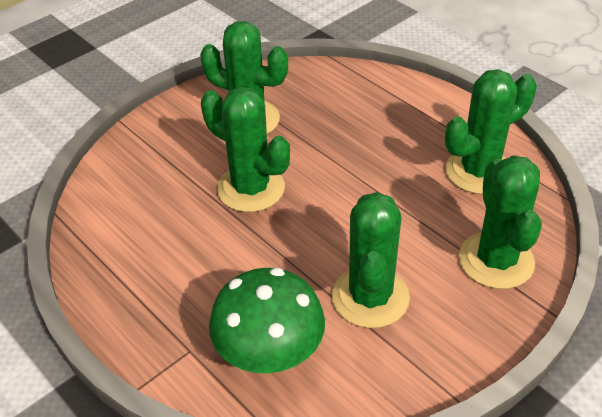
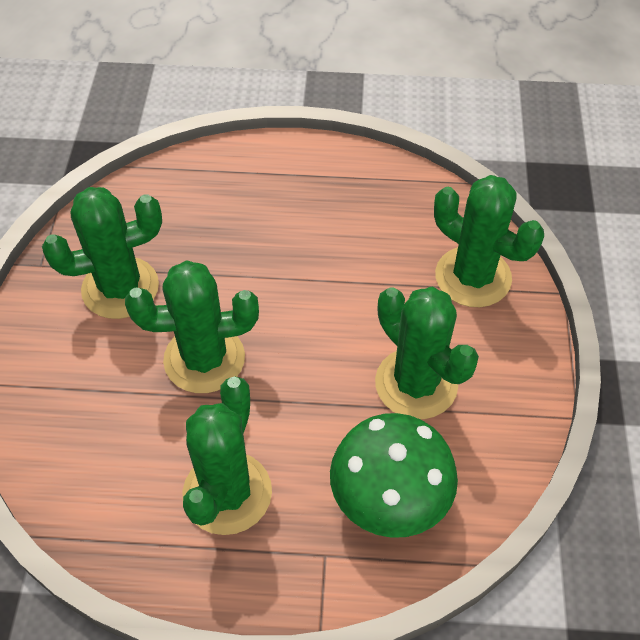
camera: 45 degrees left, 10 degrees up
(479, 171) = (380, 203): green cactus -> green cactus (227, 493)

